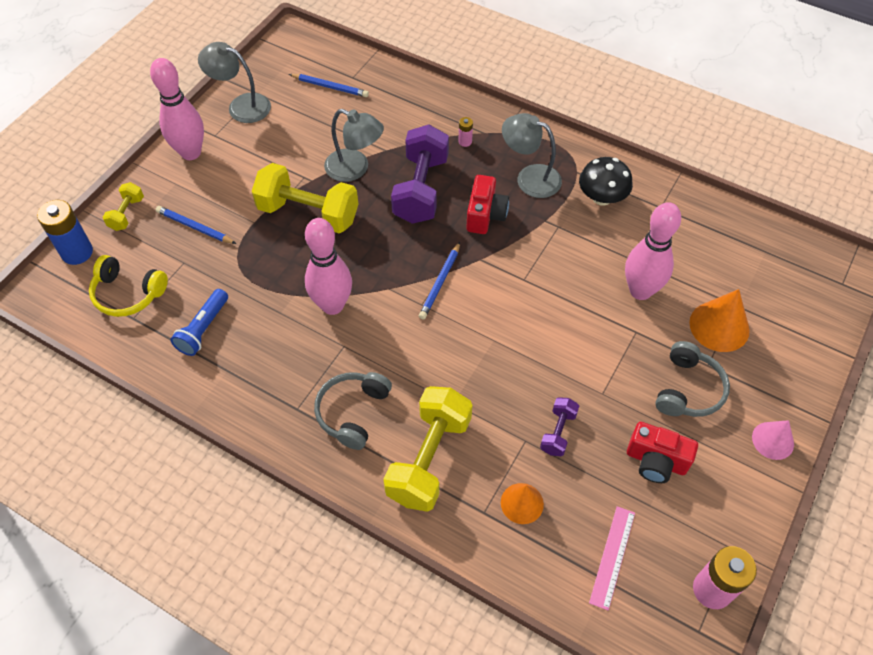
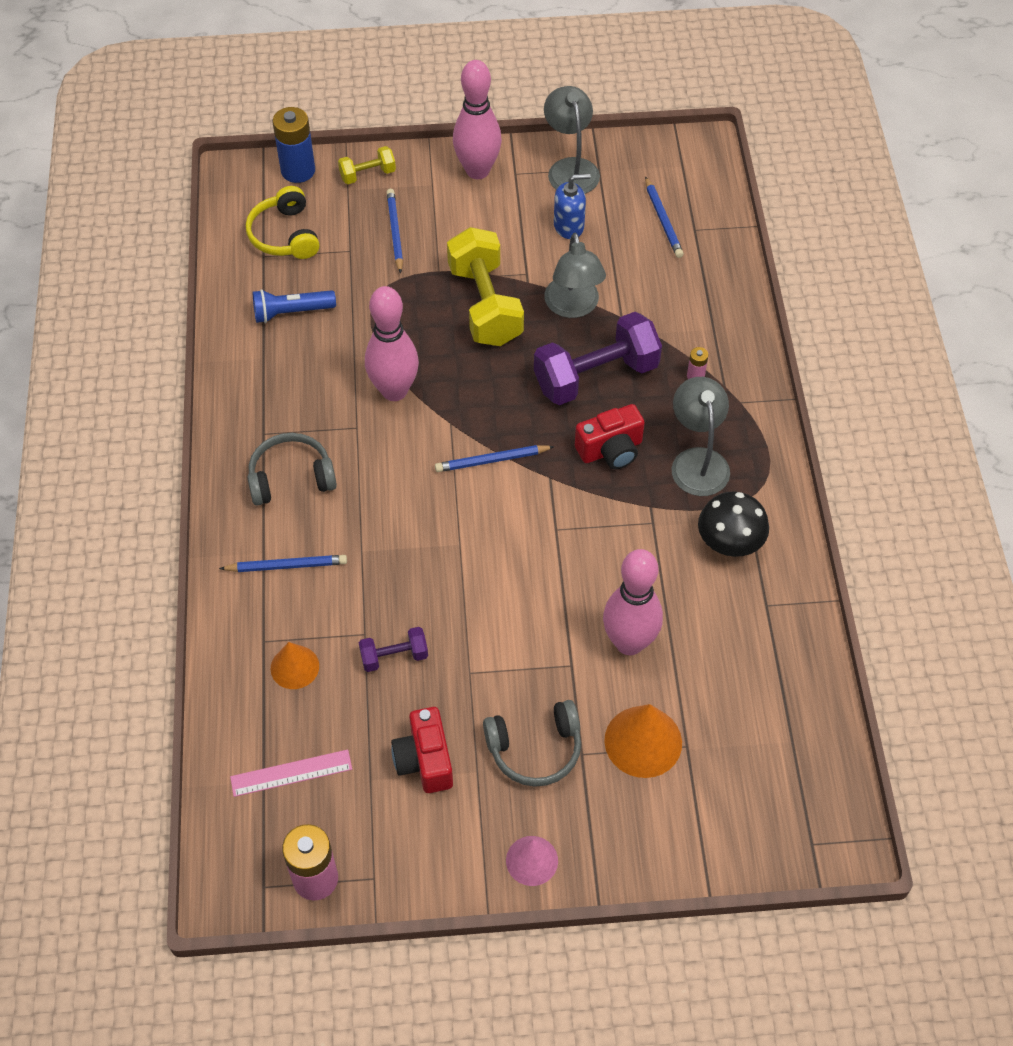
camera: 55 degrees right, 0 degrees up
(287, 134) = (569, 226): none -> blue soap dispenser
(429, 459) = (287, 565): yellow dumbbell -> blue pencil

